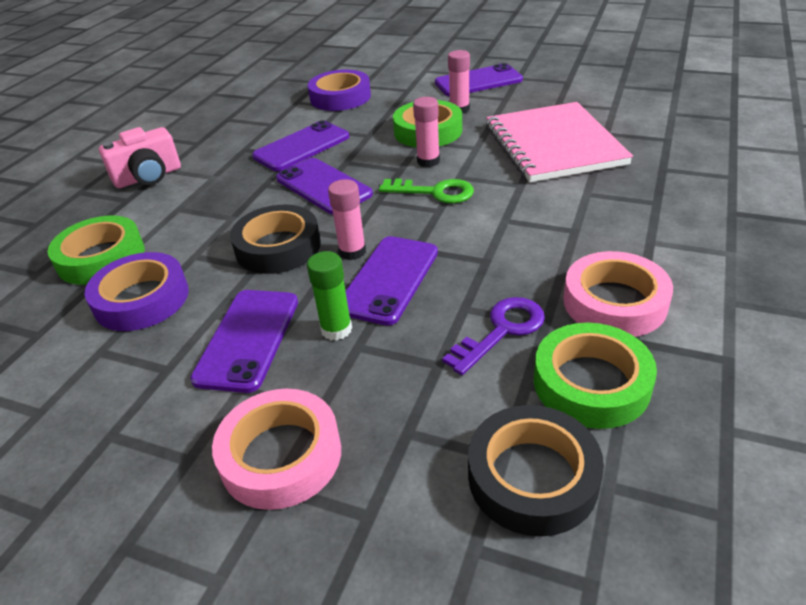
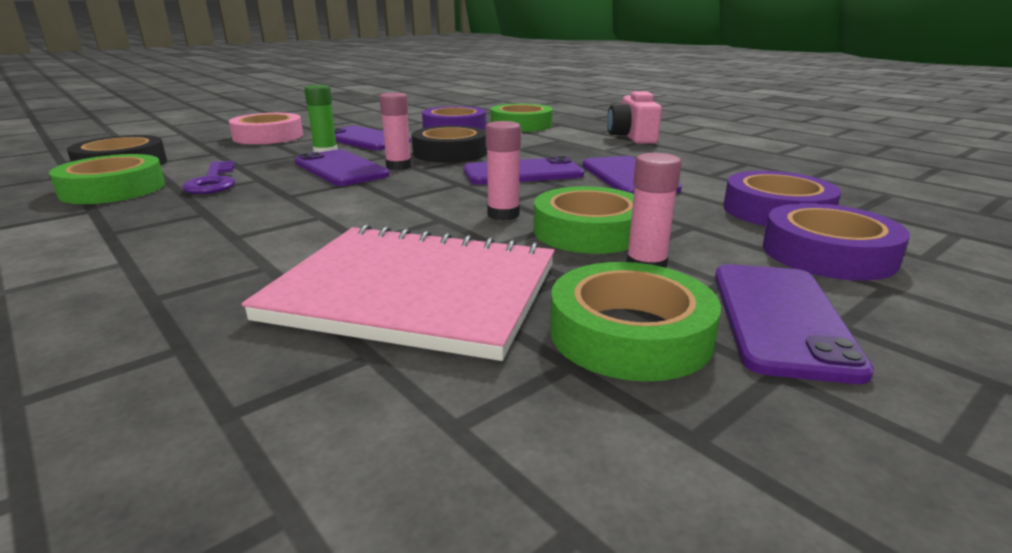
camera: 115 degrees right, 15 degrees down
(397, 81) = (828, 253): none -> purple tape
(435, 192) = (430, 203): green key -> none
(524, 99) = (630, 333): none -> green tape
(614, 302) = (129, 217): pink tape -> none

